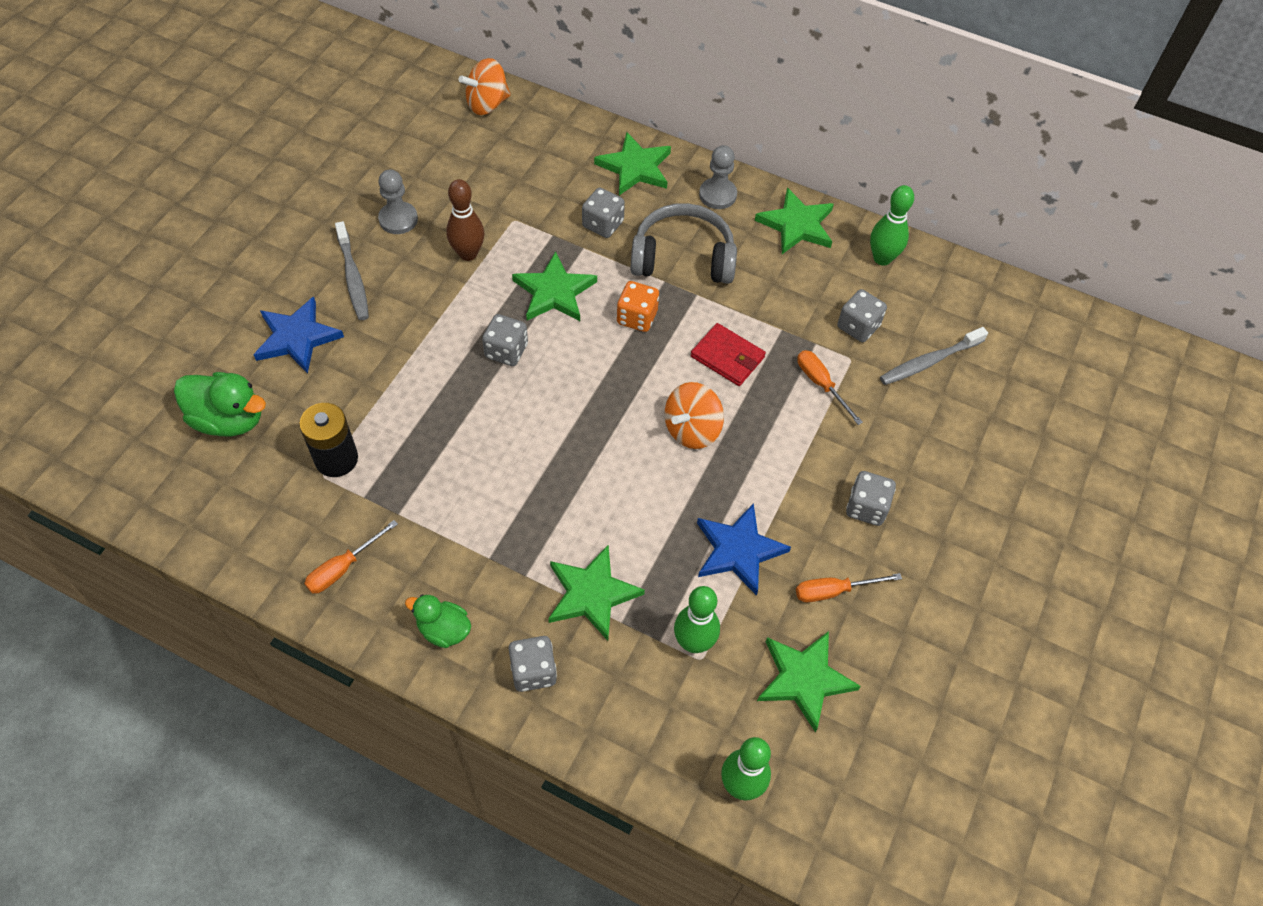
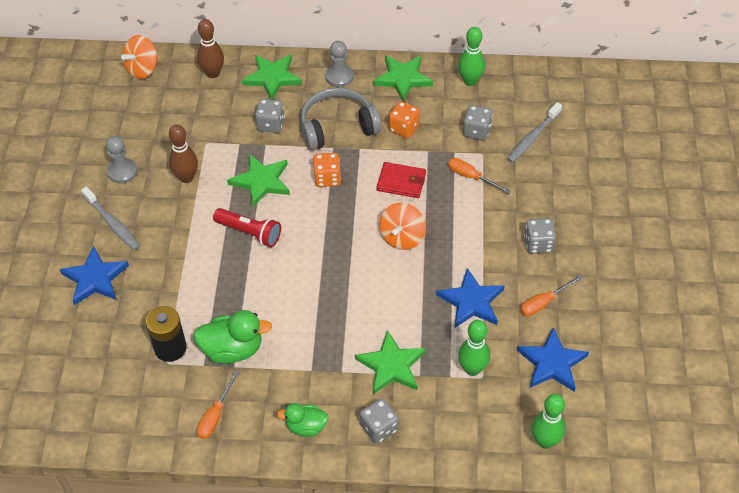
camera: 20 degrees left, 5 degrees down
(229, 419) = (77, 351): green duck -> green duck (232, 349)
(506, 351) = (249, 233): grey dice -> red flashlight
(566, 138) = (213, 73): none -> brown bowling pin
(766, 289) = (404, 128): none -> orange dice
(804, 679) = (552, 363): green star -> blue star

